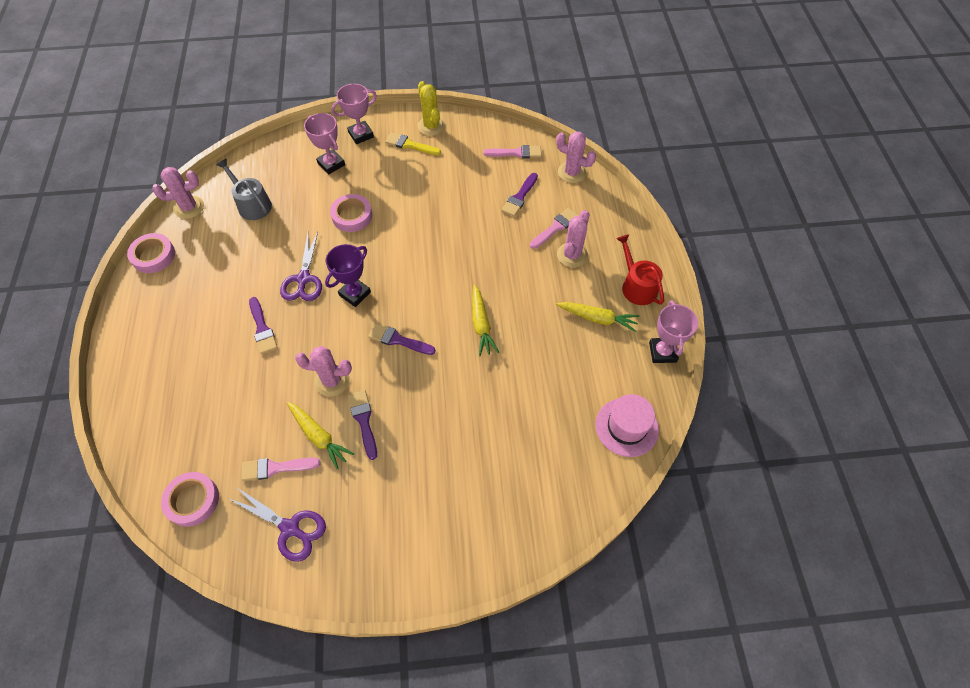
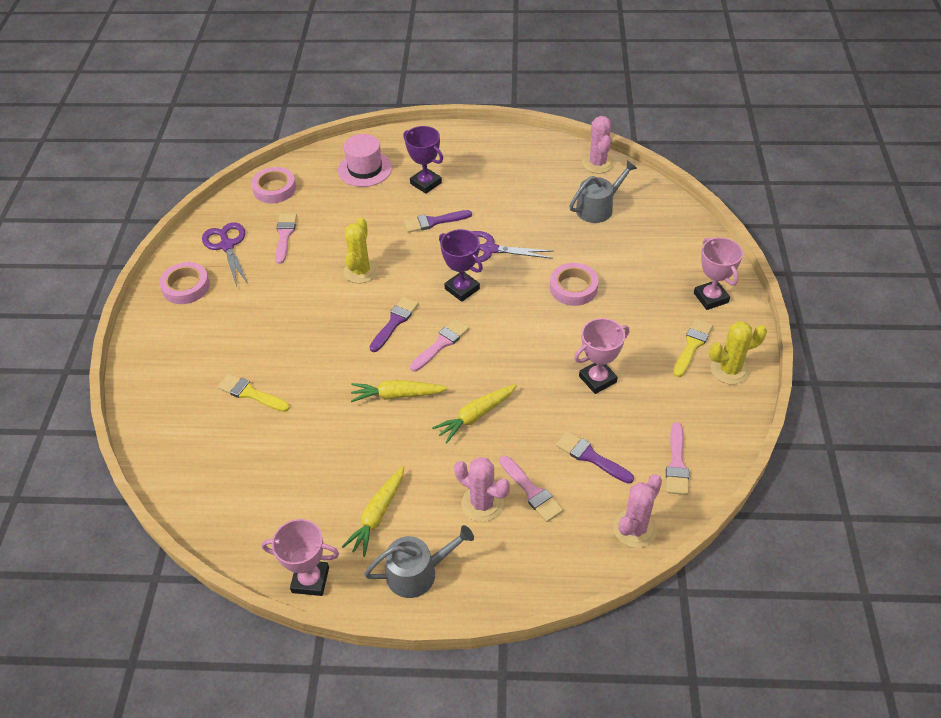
camera: 100 degrees right, 10 degrees down
(153, 256) = (536, 145): pink tape -> pink tape (186, 287)
(201, 344) = (426, 183): none -> purple trophy
(290, 528) = (227, 245): purple scissors -> purple scissors turned 120 degrees clockwise
(319, 436) = (305, 262): yellow carrot -> yellow carrot (476, 416)
(331, 164) = (658, 270): pink trophy -> pink trophy (597, 379)
(332, 381) = (361, 271): pink cactus -> yellow cactus
(364, 421) = (310, 293): purple brush -> none
(421, 301) = (441, 344): none -> pink brush
(496, 443) = (251, 393): none -> yellow brush
(626, 427) = (226, 517): pink hat -> pink hat (365, 169)
(637, 286) = (417, 572): red watering can -> grey watering can

